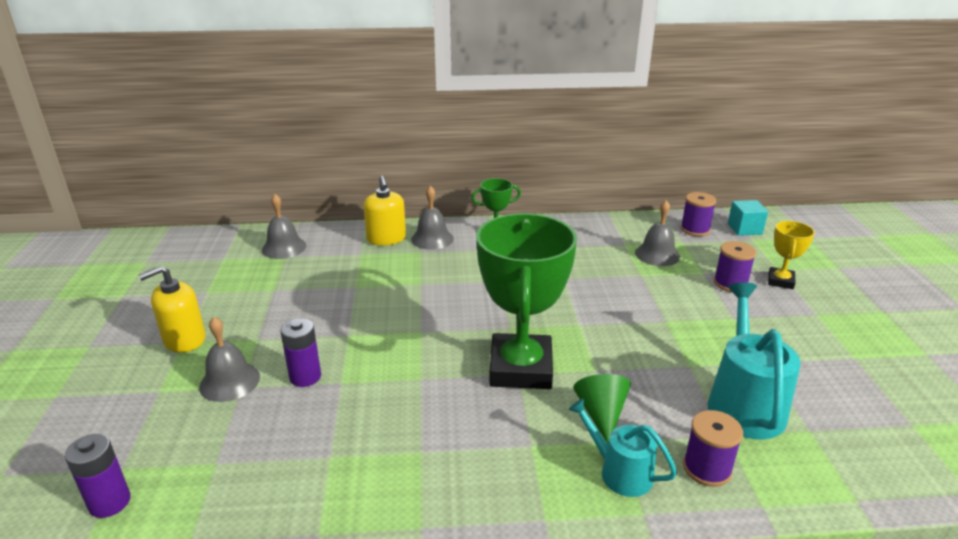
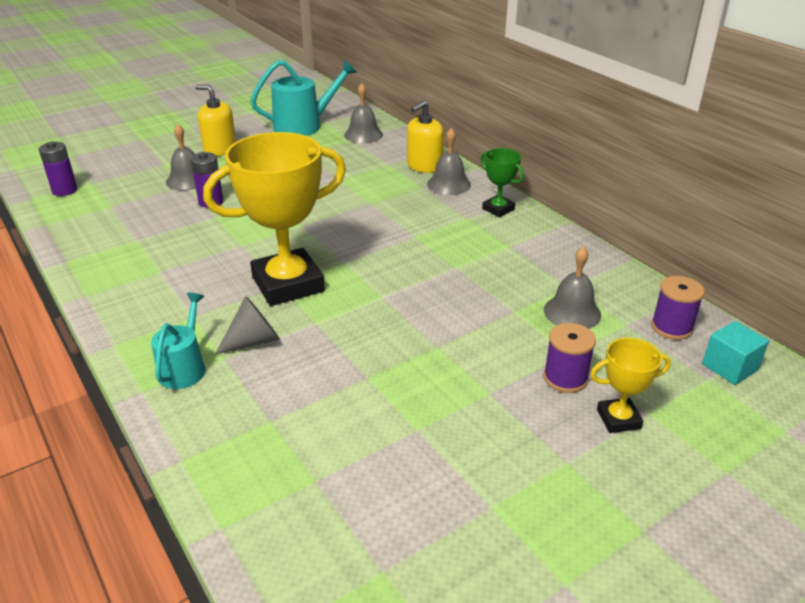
camera: 60 degrees right, 5 degrees up
(521, 368) = (288, 284): green trophy -> yellow trophy
(601, 414) = (254, 341): green cone -> grey cone
(707, 468) = (214, 416): purple spool -> none
(744, 403) = (329, 425): turquoise watering can -> turquoise watering can (303, 126)

